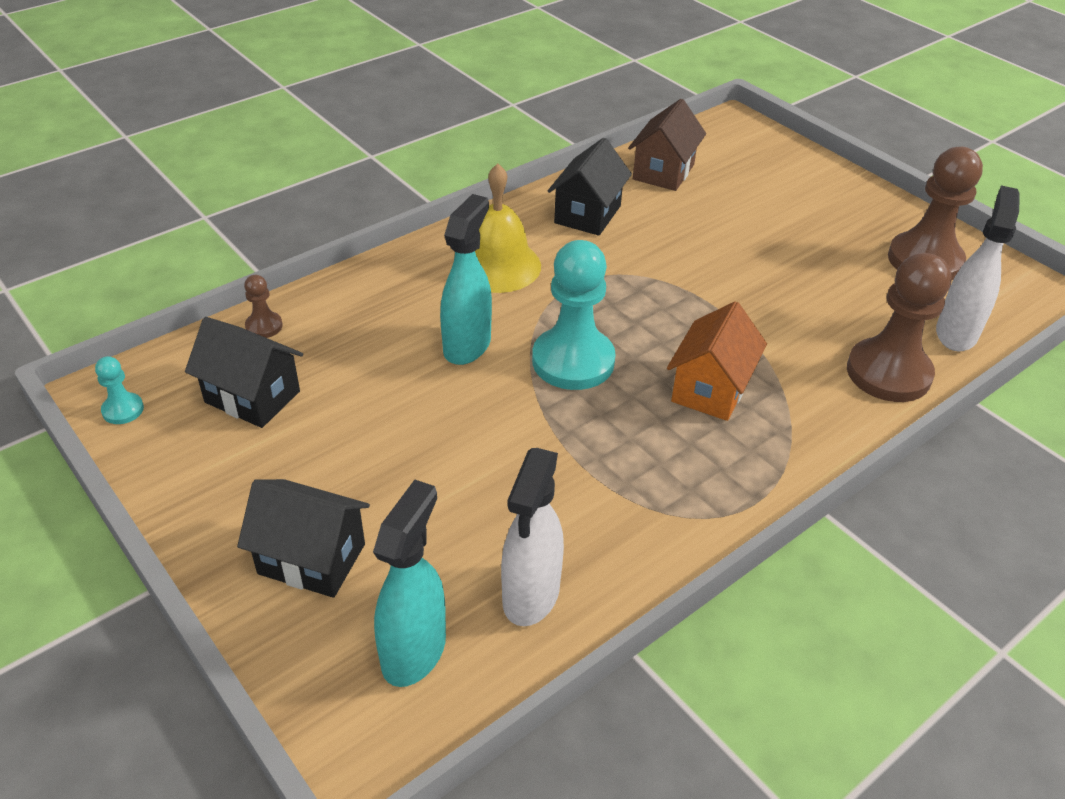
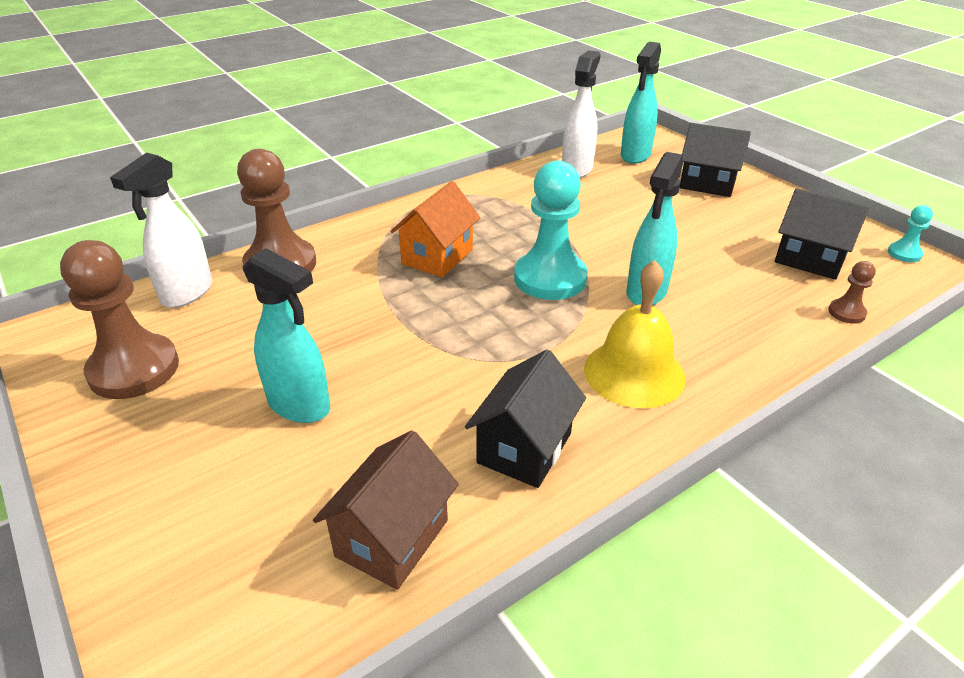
camera: 175 degrees left, 5 degrees down
(766, 237) = (300, 406): none -> turquoise spray bottle

